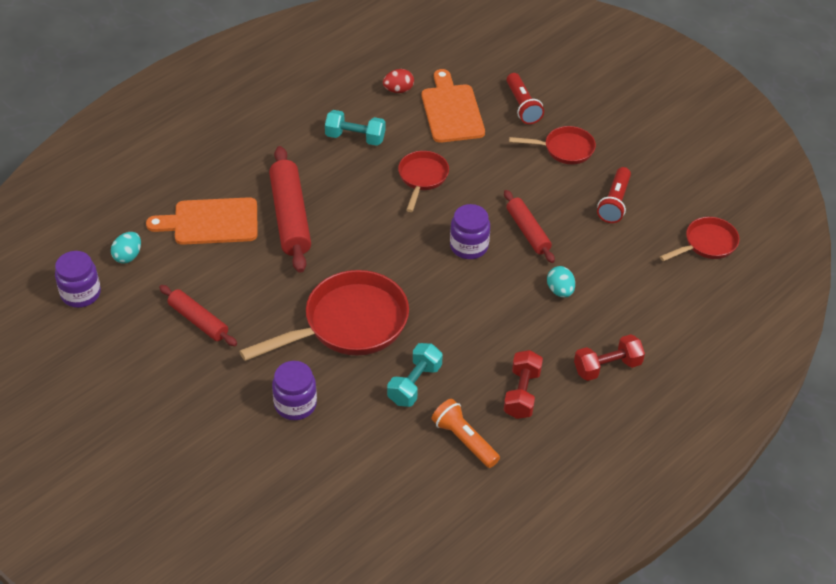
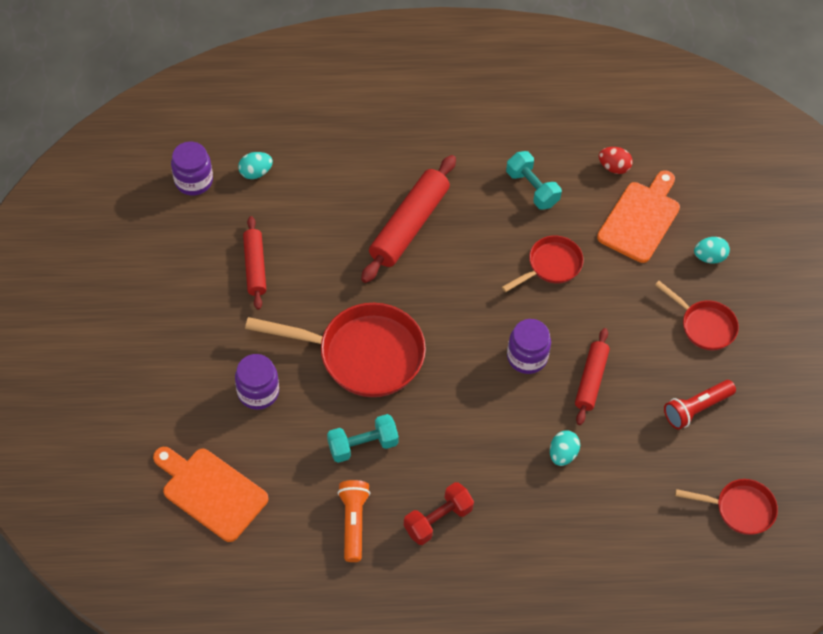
camera: 40 degrees right, 10 degrees up
(210, 222) = (344, 186): orange cutting board -> orange cutting board (211, 491)
(522, 106) = (709, 257): red flashlight -> turquoise egg
(607, 367) = (531, 552): red dumbbell -> none

